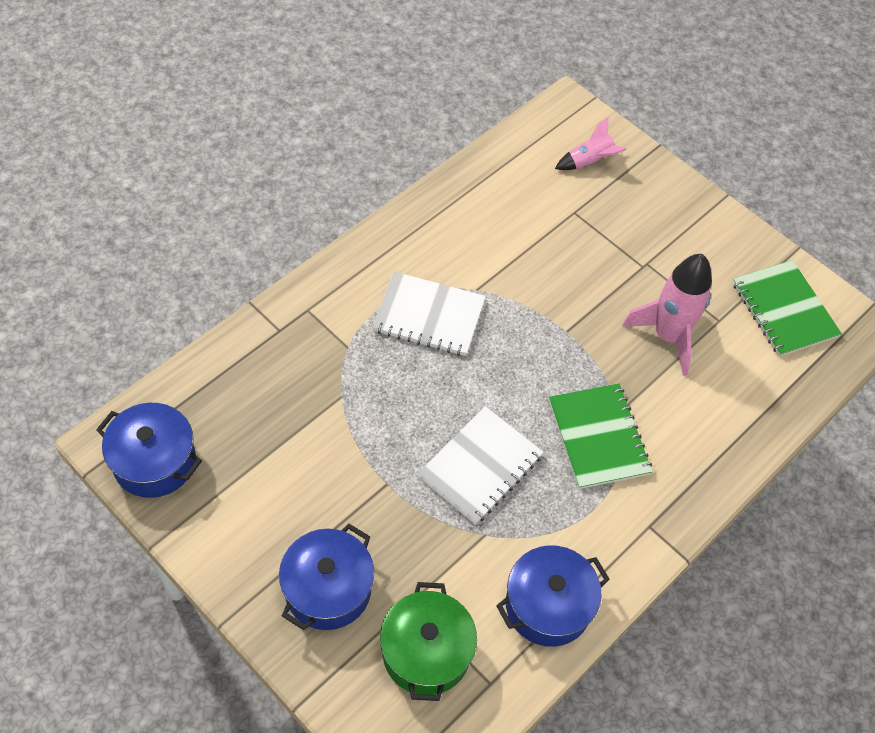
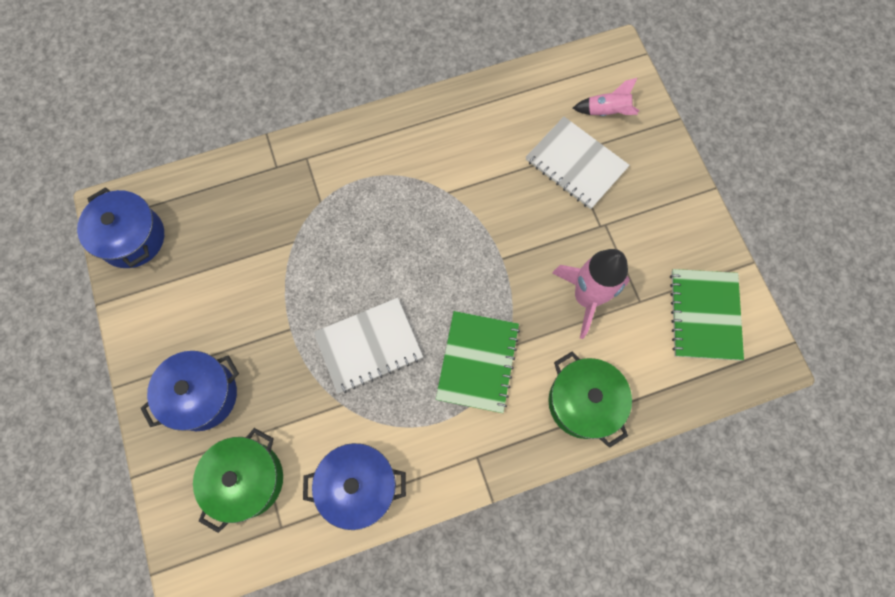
camera: 30 degrees right, 15 degrees up
(429, 315) = (397, 200): white notebook -> white notebook (576, 164)
(720, 432) = (583, 402): none -> green pot

